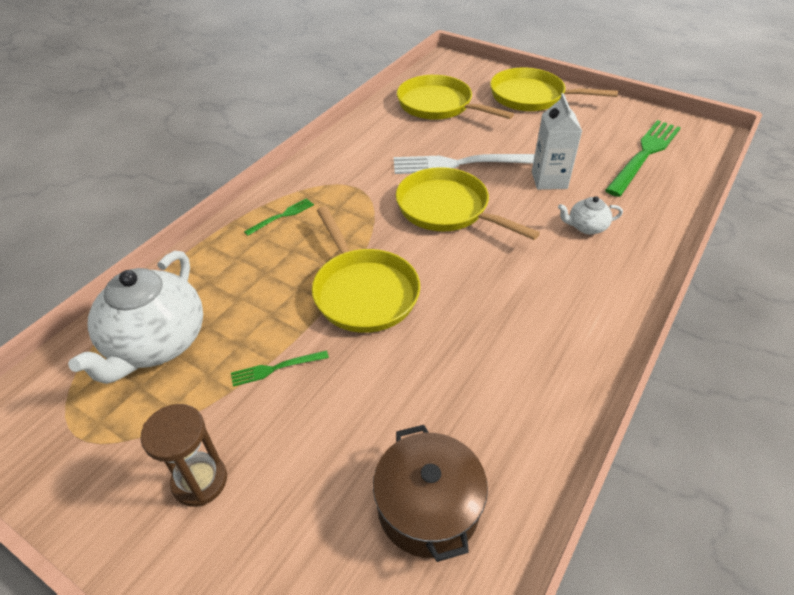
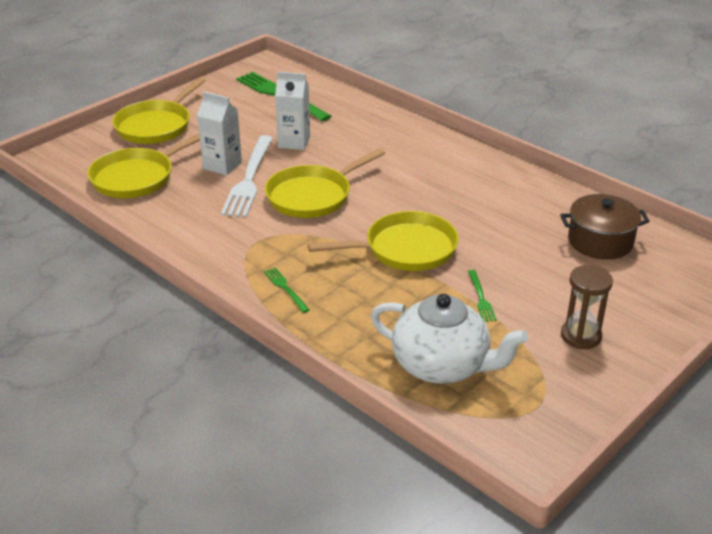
camera: 80 degrees left, 10 degrees down
(479, 144) = (222, 165): none -> white carton
(586, 227) = (360, 139): white teapot -> none

